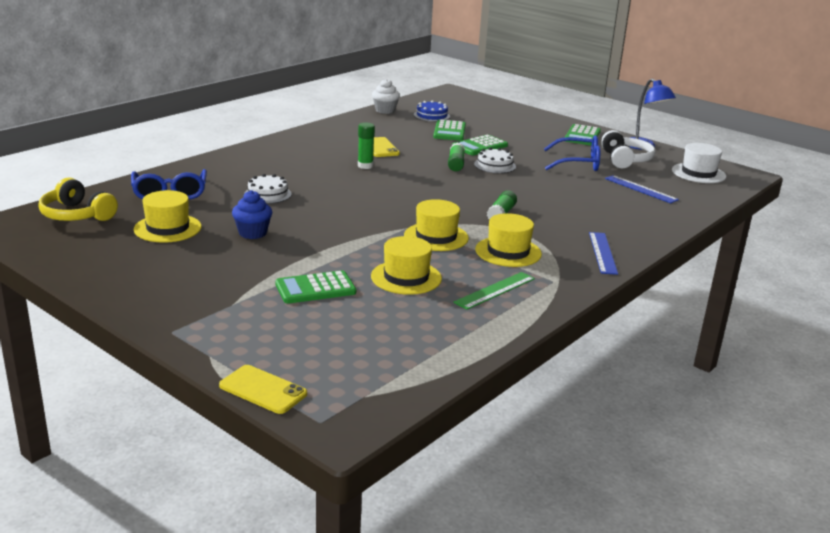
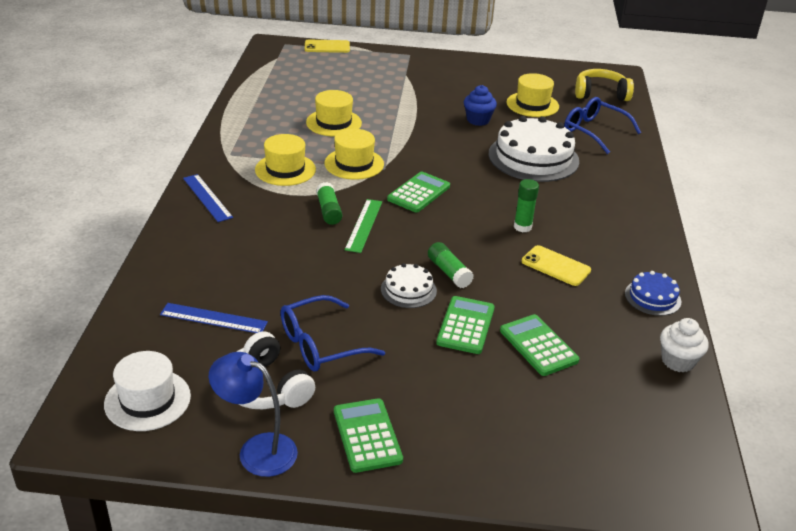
camera: 145 degrees right, 10 degrees up
(268, 194) = (533, 157): white cake -> white cake, size x2.00
(315, 288) = (377, 97): green calculator -> green calculator (418, 193)
(432, 115) = (611, 381): blue cake -> blue cake (652, 297)
(495, 290) = (265, 133): green ruler -> green ruler (364, 225)

